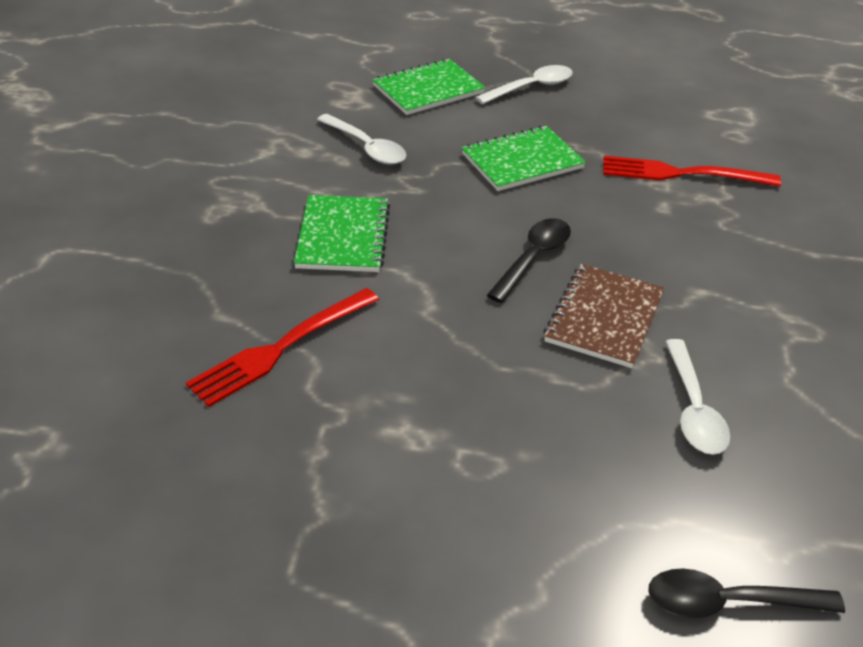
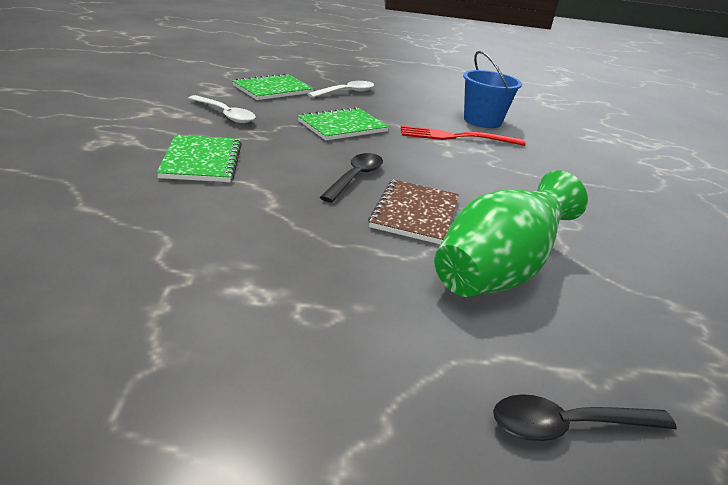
camera: 10 degrees left, 10 degrees down
(280, 349) = (135, 230): red fork -> none
(693, 409) = (497, 272): white spoon -> green vase
(727, 136) = (482, 121): none -> blue bucket

